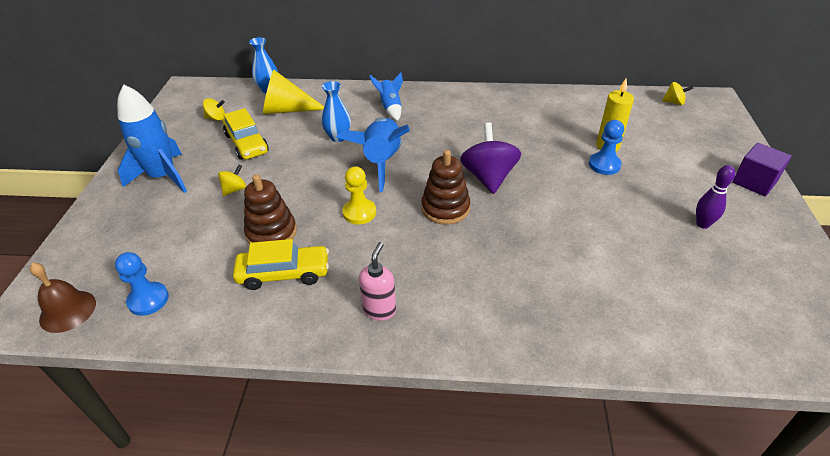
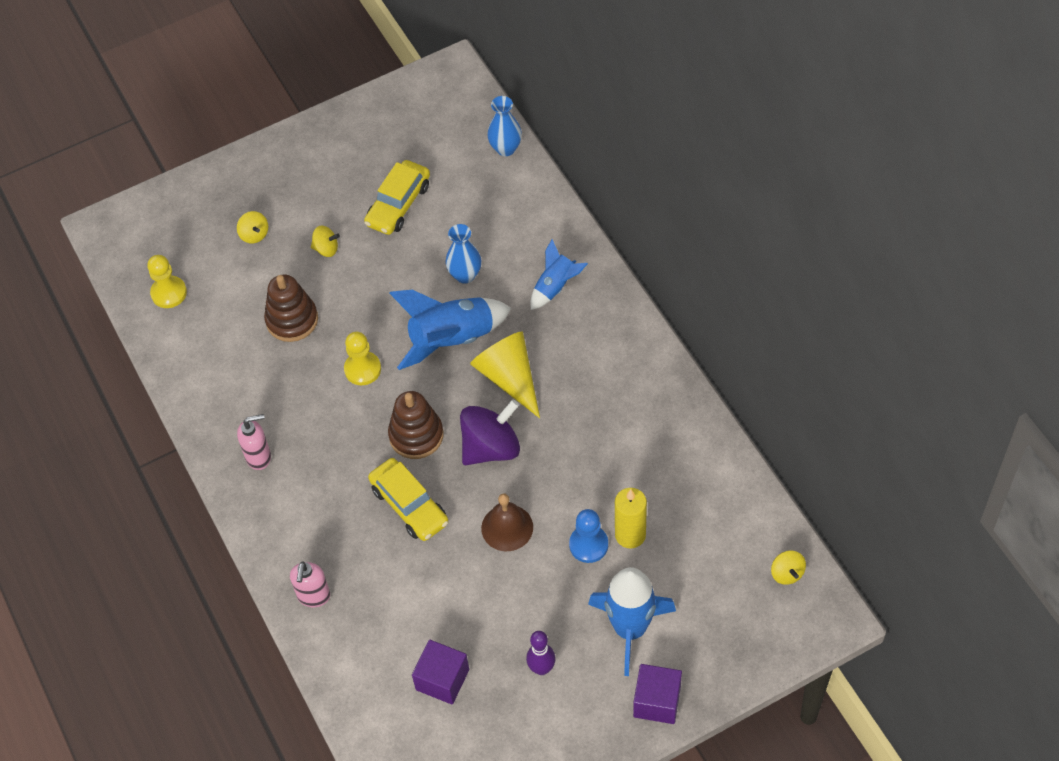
camera: 60 degrees right, 15 degrees up
(68, 311) = (127, 251): brown bell -> brown bell (507, 527)
(148, 300) = (169, 293): blue pawn -> yellow pawn
(163, 177) = (304, 179): blue rocket -> blue rocket (630, 629)
(216, 118) = (420, 145): yellow spinning top -> yellow spinning top (254, 234)
(284, 273) = (253, 363): yellow car -> yellow car (409, 505)
(287, 110) = (480, 195): yellow cone -> yellow cone (509, 377)
(557, 333) = (313, 596): none -> pink soap dispenser
(690, 283) = (442, 679): none -> purple cube

